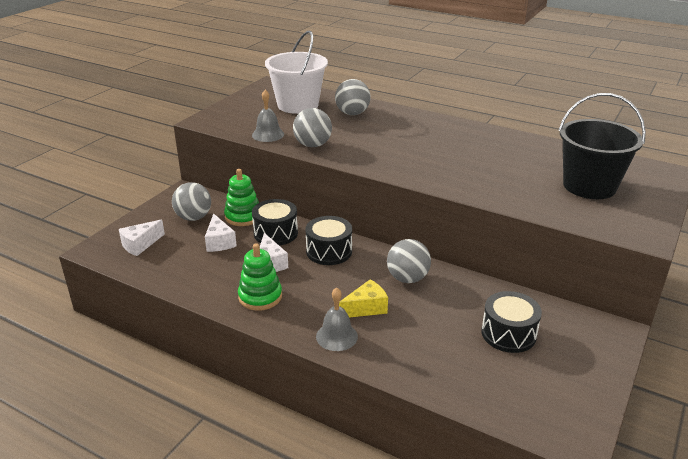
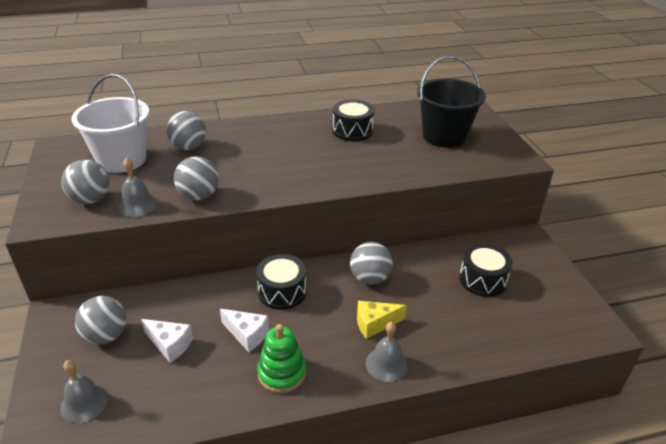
camera: 45 degrees left, 5 degrees up
(140, 245) = (84, 403): white cheese -> grey bell
(243, 216) = (158, 304): green stacking toy -> none
(247, 120) = (91, 199): none -> grey ball
(275, 233) = (213, 302): black drum -> black drum (352, 131)
(366, 308) = (375, 324): yellow cheese -> yellow cheese turned 120 degrees counterclockwise

